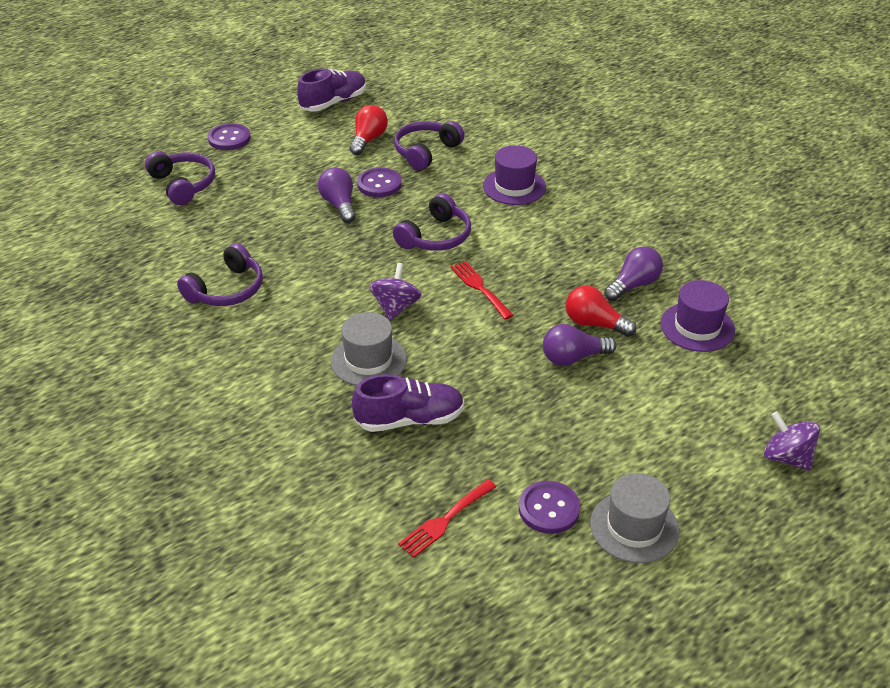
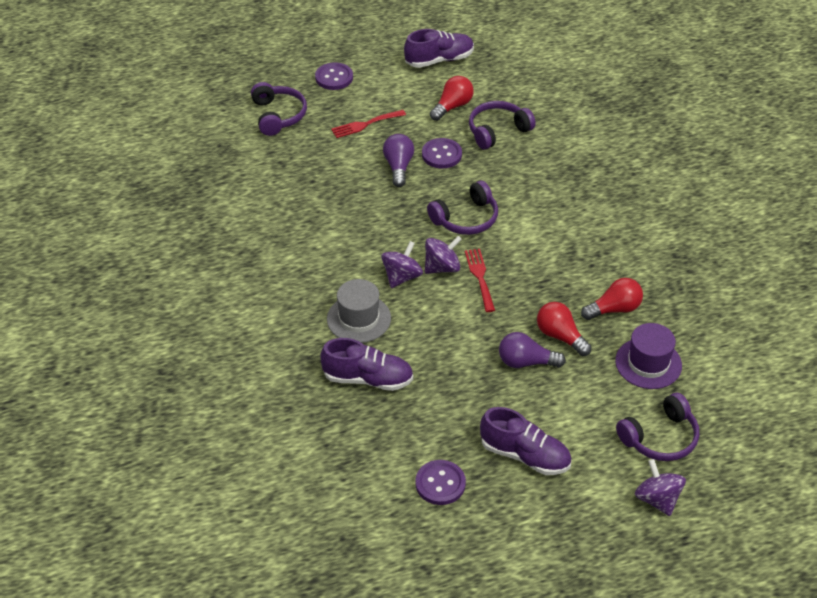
camera: 20 degrees right, 5 degrees up
(227, 290) = (274, 225): purple headphones -> purple headphones (660, 437)
(434, 288) = (442, 267): none -> purple spinning top
(445, 520) = (356, 469): red fork -> red fork (365, 124)
(514, 186) = (559, 185): purple hat -> none
(624, 452) = (525, 455): none -> purple shoe
(633, 285) = (614, 309): purple light bulb -> red light bulb
(634, 527) = (499, 518): grey hat -> none

